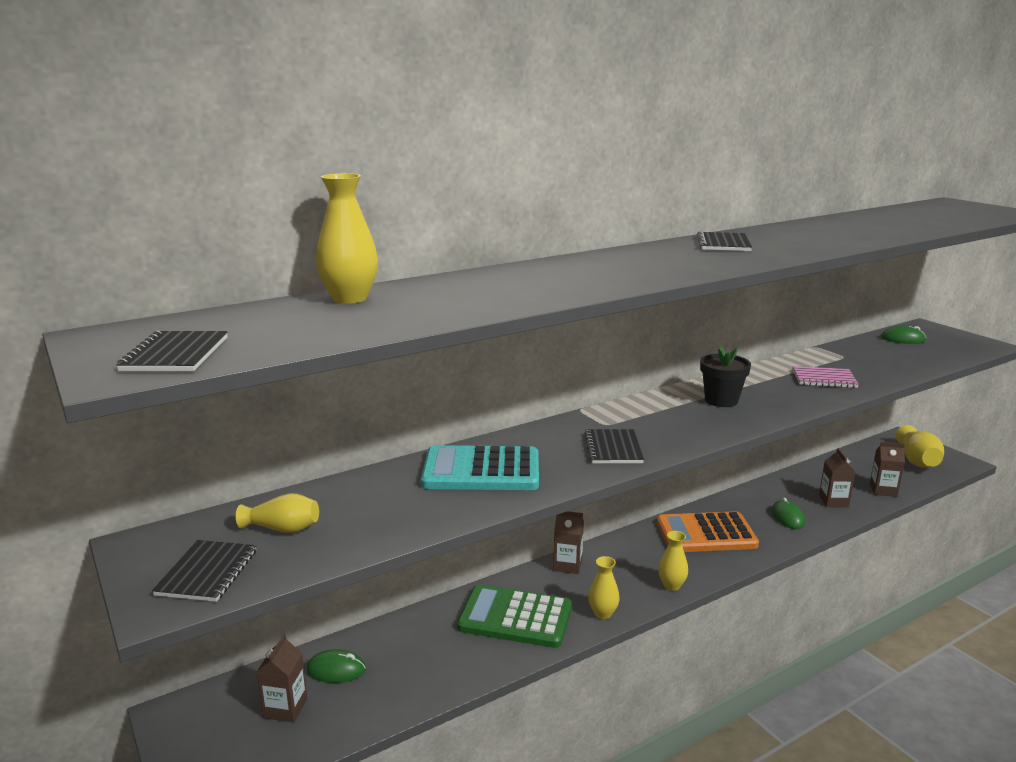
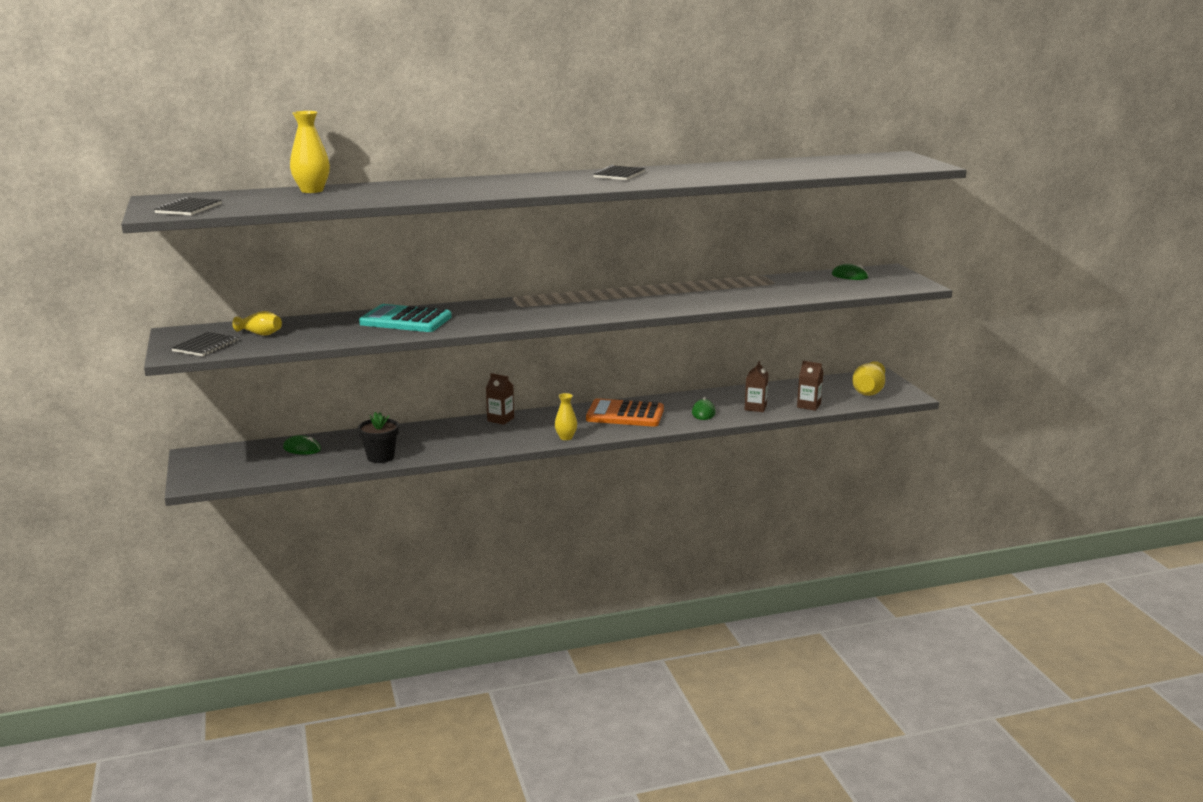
camera: 15 degrees right, 0 degrees up
(285, 708) = (260, 460): brown carton -> none
(515, 617) = (438, 440): green calculator -> none
(603, 613) = (500, 445): yellow vase -> none
(613, 448) = (508, 318): black notebook -> none
(721, 400) = (626, 300): black flower pot -> black flower pot (380, 457)
(824, 379) = (730, 295): pink notebook -> none

